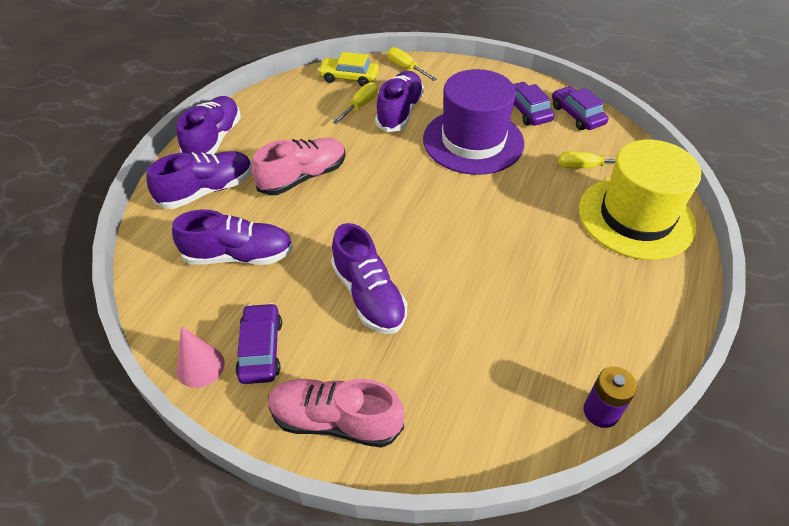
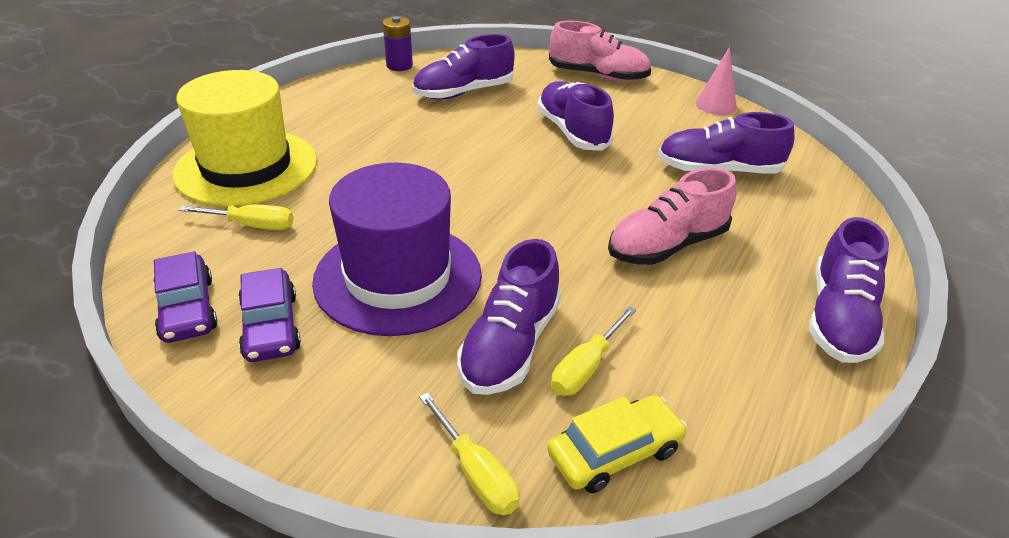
camera: 175 degrees left, 10 degrees down
(207, 190) = (798, 239): purple shoe -> purple shoe (464, 92)
(261, 349) = (667, 109): purple car -> none
(349, 77) = (615, 452): yellow car -> yellow car turned 45 degrees counterclockwise

